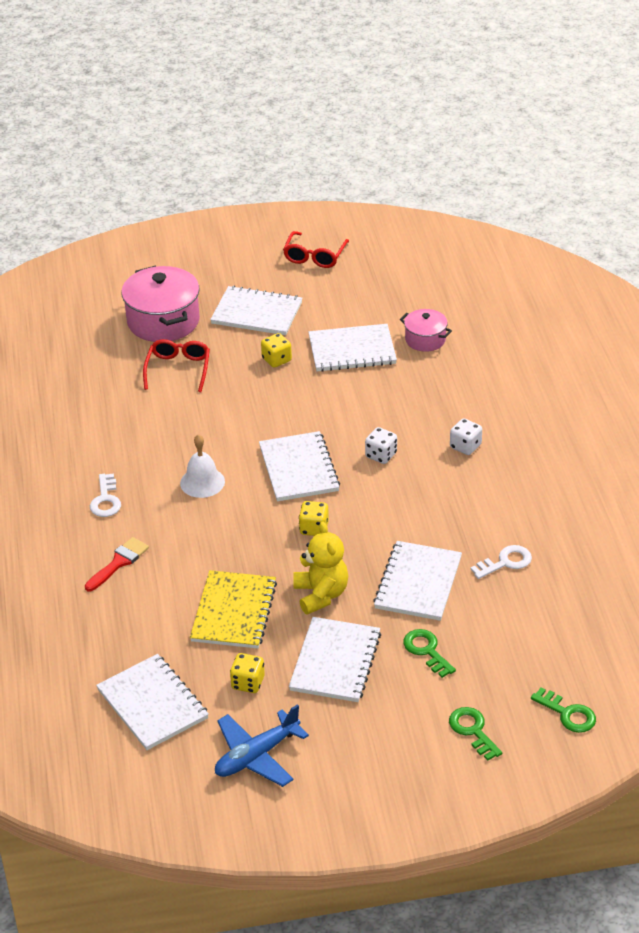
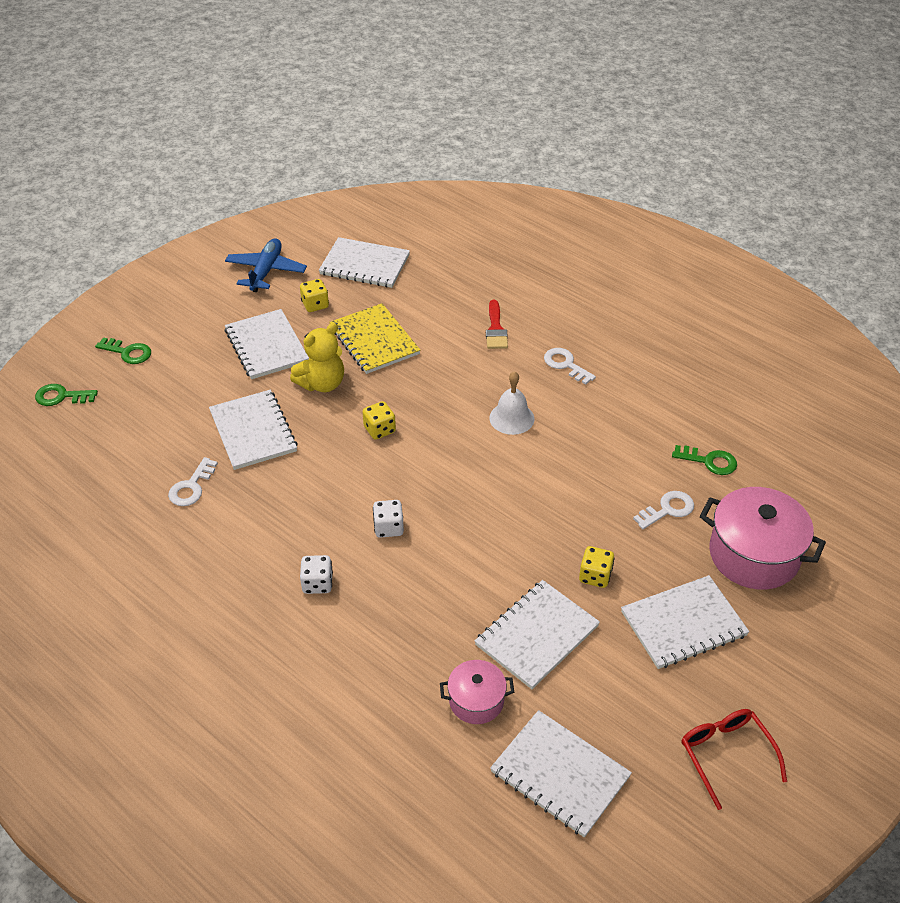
camera: 140 degrees right, 5 degrees up
(178, 369) = (667, 509): red glasses -> white key
(298, 468) = (447, 474): white notebook -> white notebook (560, 774)
(321, 594) = (322, 384): yellow teddy bear -> yellow teddy bear turned 75 degrees counterclockwise
(426, 651) = (204, 386): green key -> green key (709, 461)

